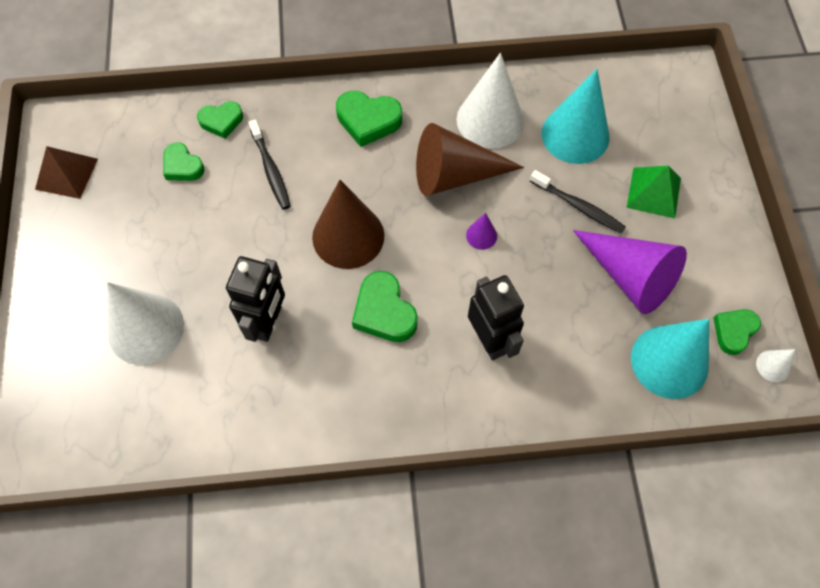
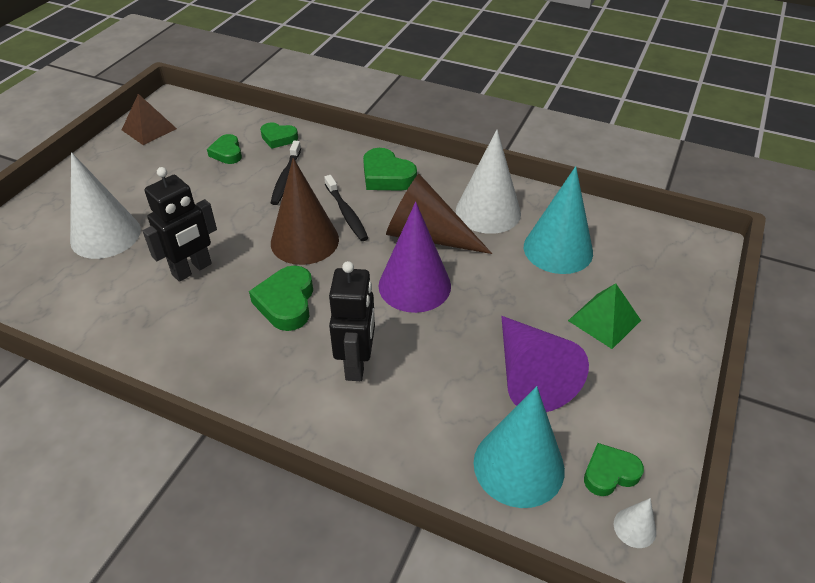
camera: 30 degrees right, 20 degrees down
(481, 235) = (414, 285): purple cone -> purple cone, size x2.31
(579, 206) = (521, 301): black toothbrush -> black toothbrush (346, 213)

